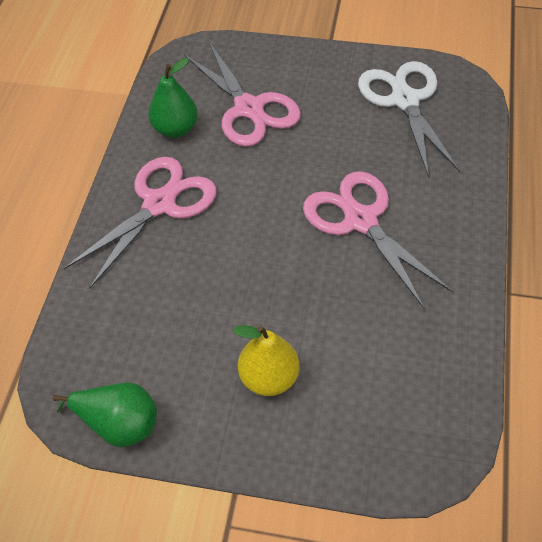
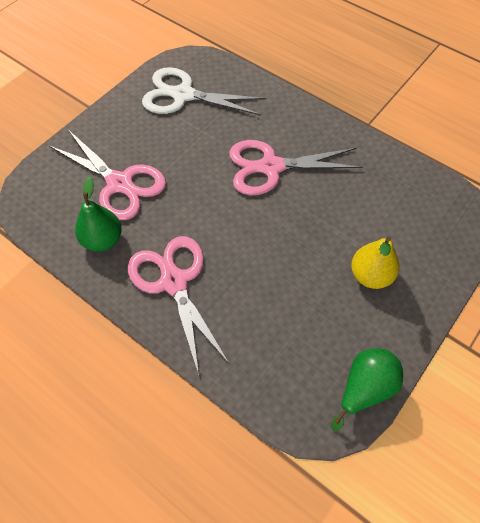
camera: 65 degrees left, 5 degrees up
(249, 109) = (120, 183): pink scissors -> pink scissors turned 45 degrees clockwise

